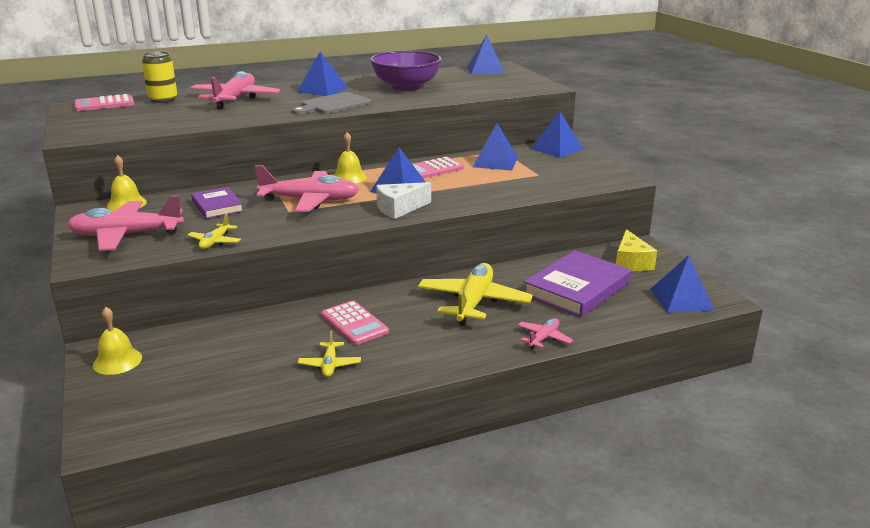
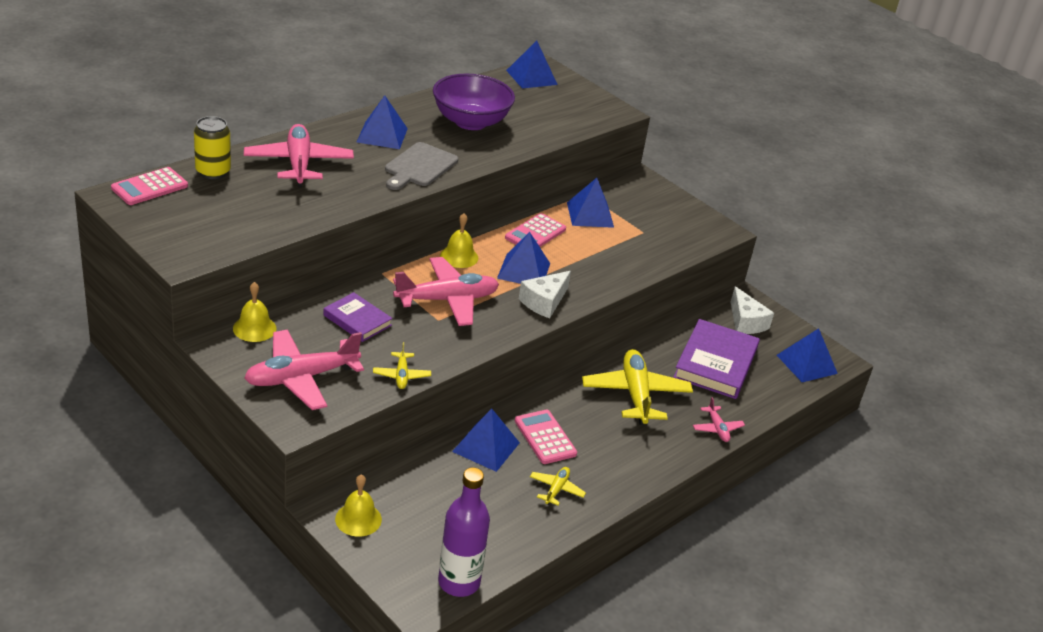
camera: 25 degrees left, 10 degrees up
(159, 427) = (459, 582): none -> purple bottle
(330, 365) = (556, 489): yellow plane -> yellow plane turned 135 degrees counterclockwise
(354, 323) = (545, 437): pink calculator -> pink calculator turned 150 degrees counterclockwise
(543, 338) = (717, 428): pink plane -> pink plane turned 150 degrees clockwise
(557, 149) = (637, 185): blue pyramid -> blue pyramid (486, 447)
(631, 262) = (746, 322): yellow cheese -> white cheese

